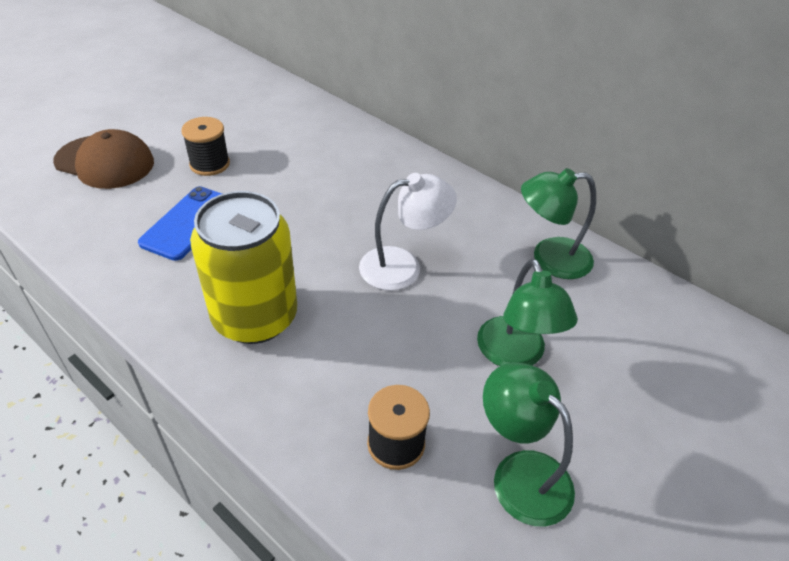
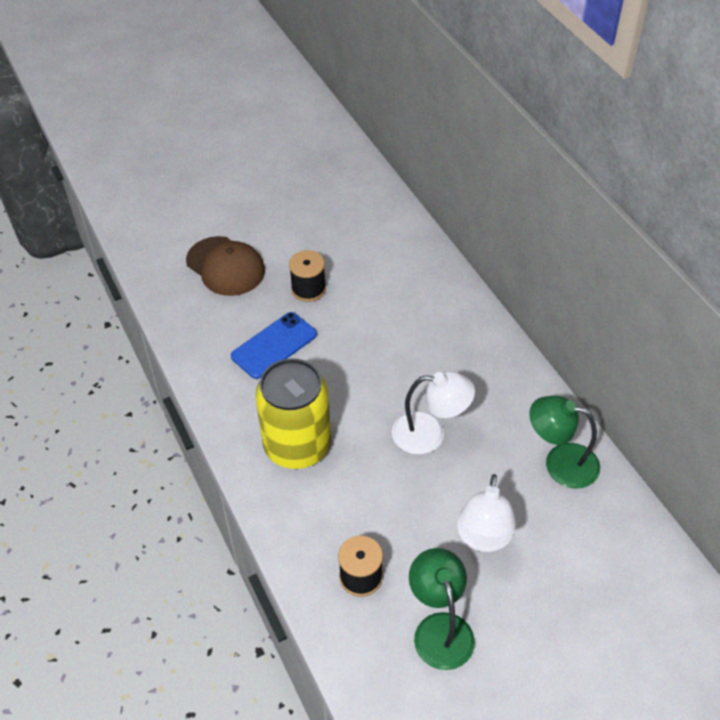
camera: 25 degrees right, 5 degrees up
(515, 355) = (483, 539): green lamp -> white lamp

